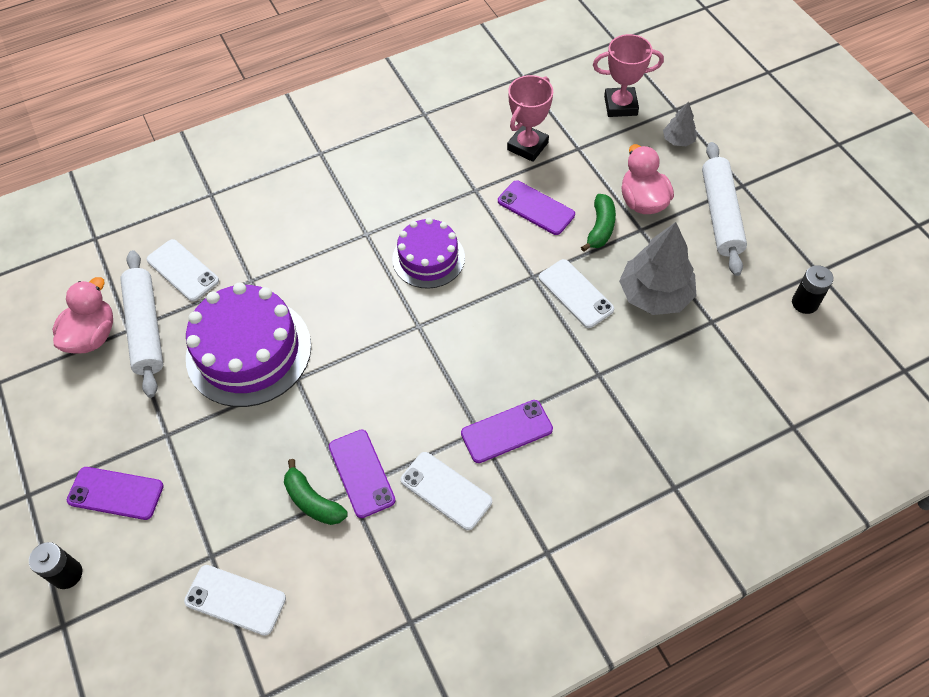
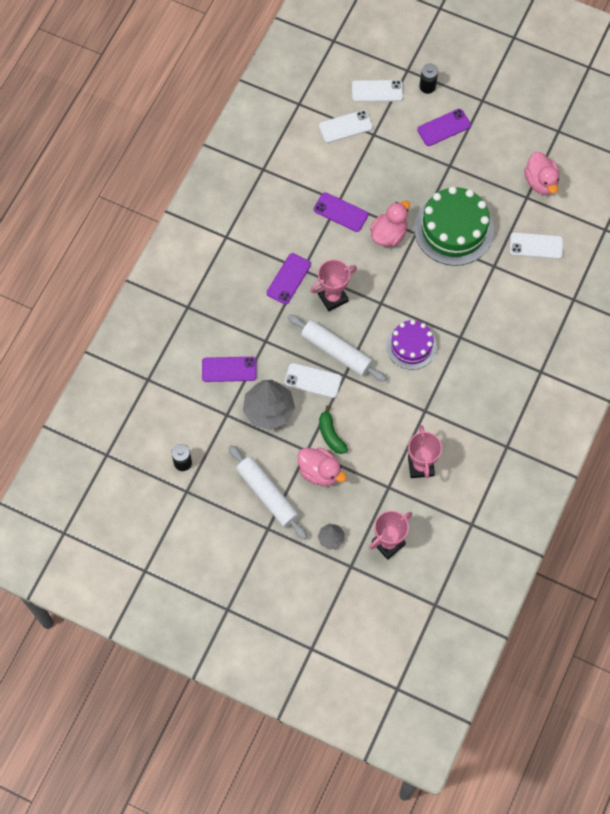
camera: 140 degrees right, 10 degrees up
(146, 328) = (519, 204): white rolling pin -> white rolling pin (336, 351)
(249, 351) = (454, 229): purple cake -> green cake
(312, 501) = (351, 185): green banana -> none
(330, 400) = (389, 234): none -> pink duck
(446, 491) = (294, 231): white phone -> white phone (377, 91)
(470, 370) = (333, 297): none -> pink trophy
(536, 208) = (379, 422): purple phone -> purple phone (229, 369)

